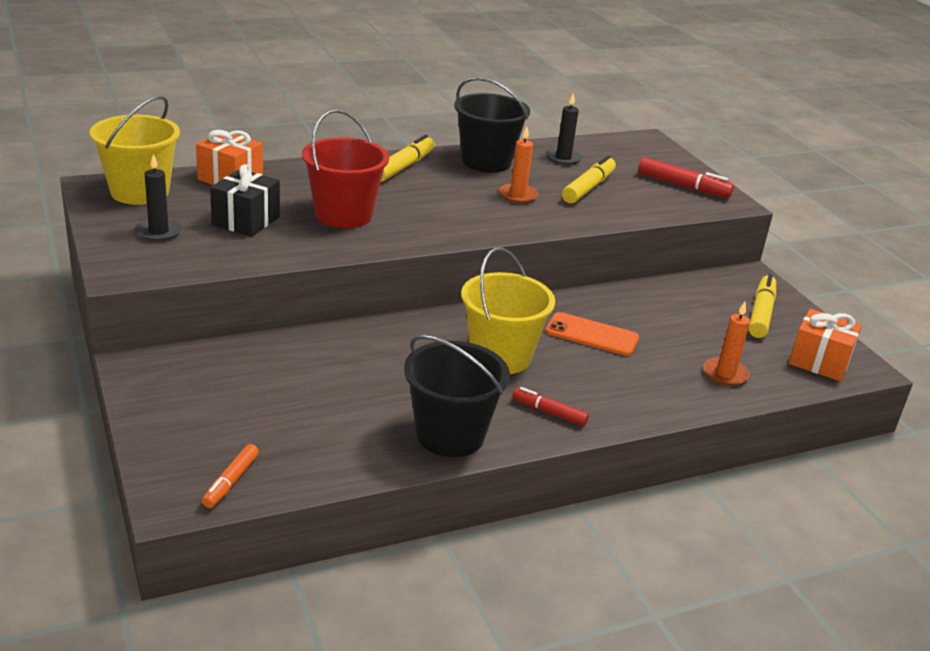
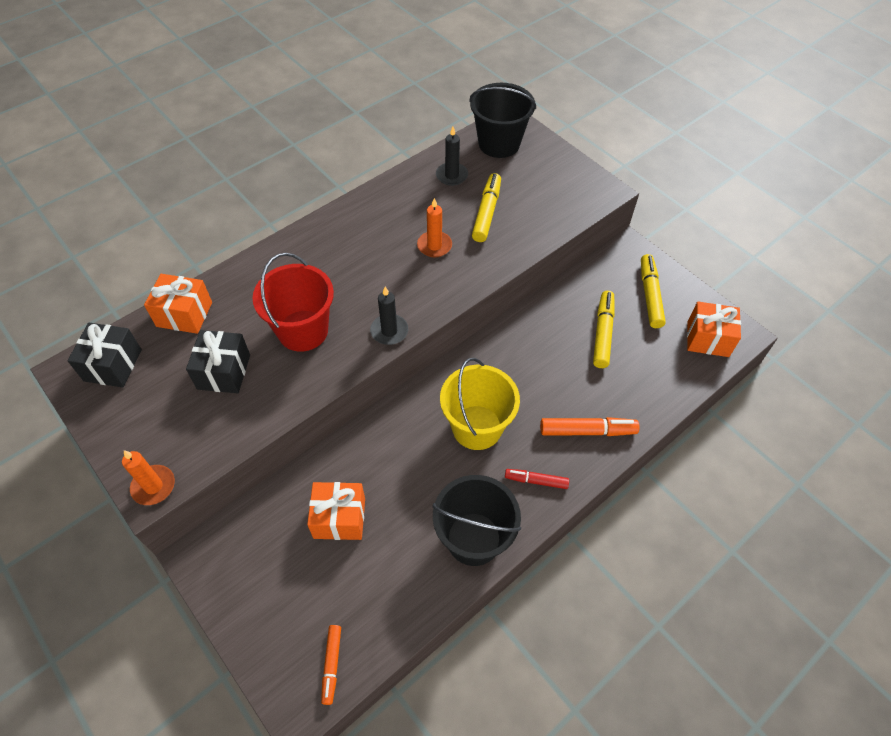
camera: 15 degrees left, 25 degrees up
(140, 192) = (113, 365): yellow bucket -> black gift
(158, 232) = (156, 418): black candle -> black candle (389, 331)
(305, 380) = (339, 518): none -> orange gift
(403, 167) = (325, 239): yellow marker -> yellow marker (602, 333)
(486, 162) = (391, 205): black bucket -> black bucket (499, 143)
(592, 335) = (535, 372): orange phone -> none
(631, 392) = (587, 431): none -> orange marker
(683, 186) = (559, 181): red marker -> none
(725, 374) = (647, 381): orange candle -> orange candle (153, 486)

